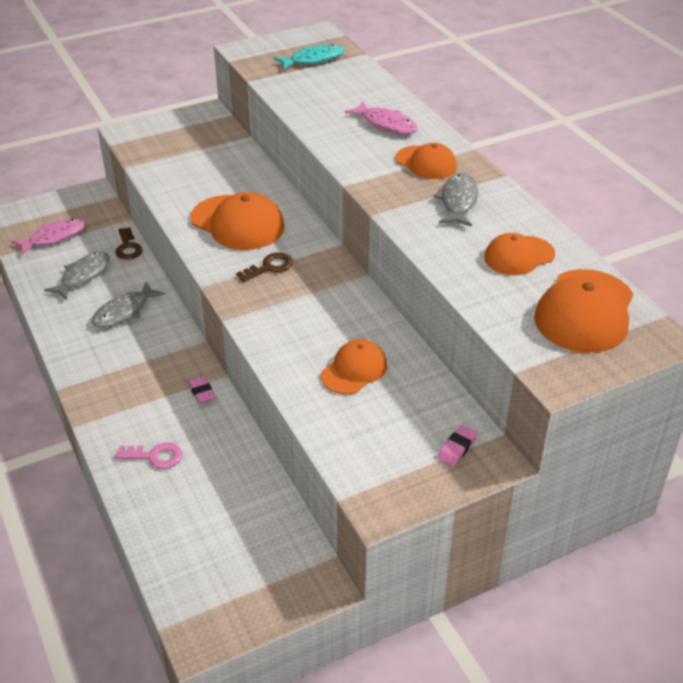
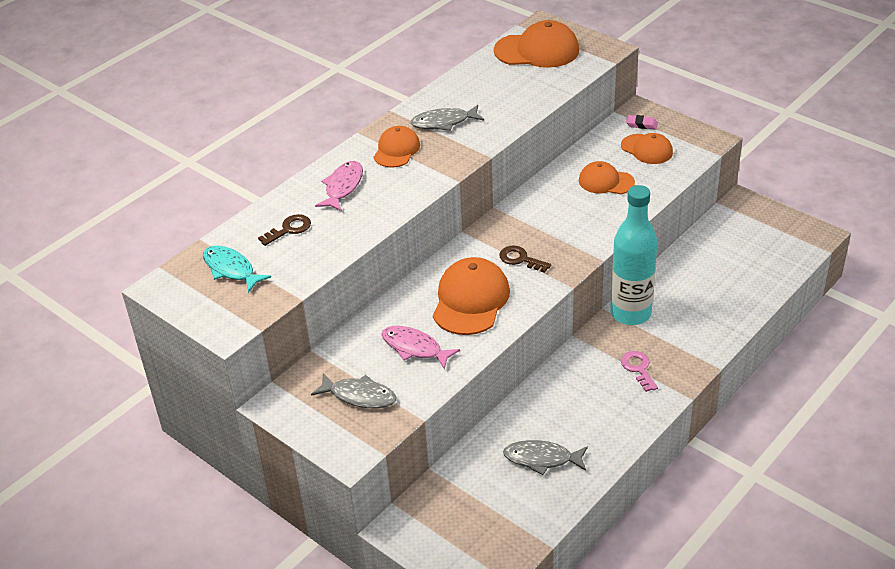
camera: 110 degrees left, 0 degrees up
(54, 237) = (496, 517): pink fish -> pink fish (414, 348)
(124, 311) = (572, 403): grey fish -> grey fish (359, 396)
(128, 247) = (478, 447): brown key -> brown key (289, 229)
(155, 456) = (710, 311): pink key -> pink key (638, 368)
(201, 392) = (630, 313): pink eraser -> turquoise bottle
(519, 256) = (495, 84): orange cap -> orange cap (647, 149)

